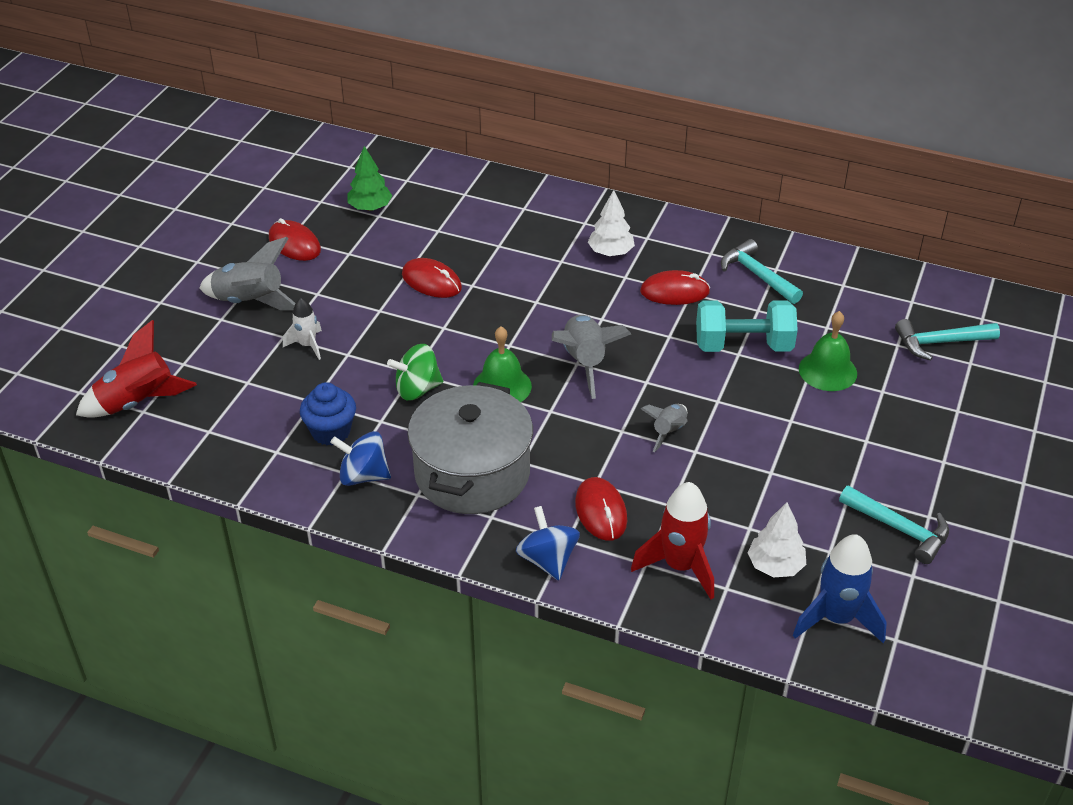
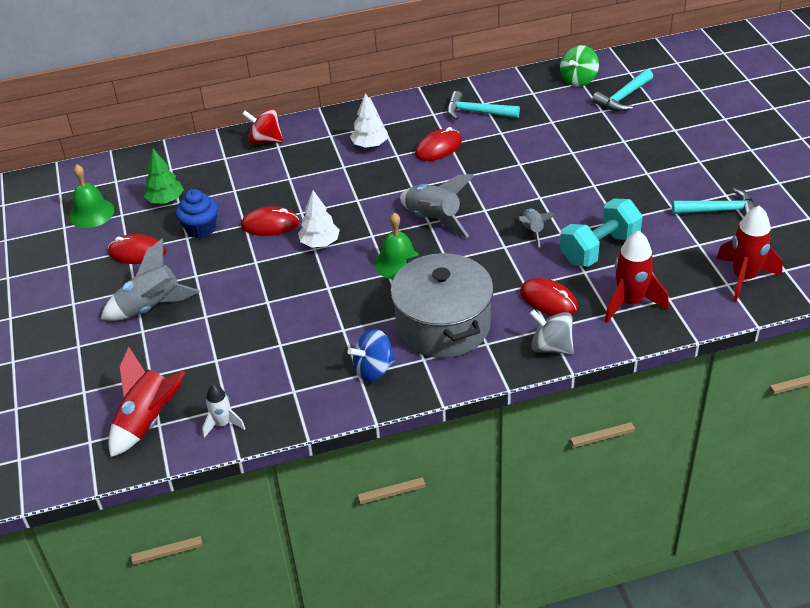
camera: 35 degrees left, 0 degrees up
(307, 345) = (231, 312): white rocket -> white rocket (223, 424)
(331, 432) = (317, 356): blue cupcake -> blue cupcake (201, 229)
(417, 389) = (344, 296): green spinning top -> green spinning top (578, 80)
(519, 196) = (265, 140): none -> red spinning top
(547, 560) = (551, 347): blue spinning top -> grey spinning top
(743, 345) = (517, 157): turquoise dumbbell -> turquoise dumbbell (599, 249)
(775, 566) = (680, 270): white tree -> white tree (320, 243)
(827, 371) = (581, 146): green bell -> green bell (91, 213)
(836, 618) = (744, 278): blue rocket -> red rocket

